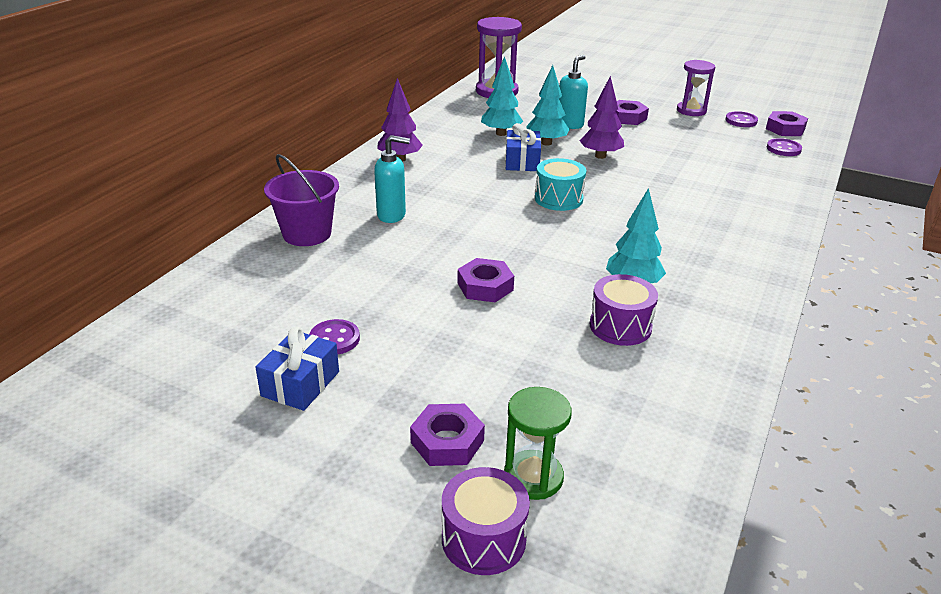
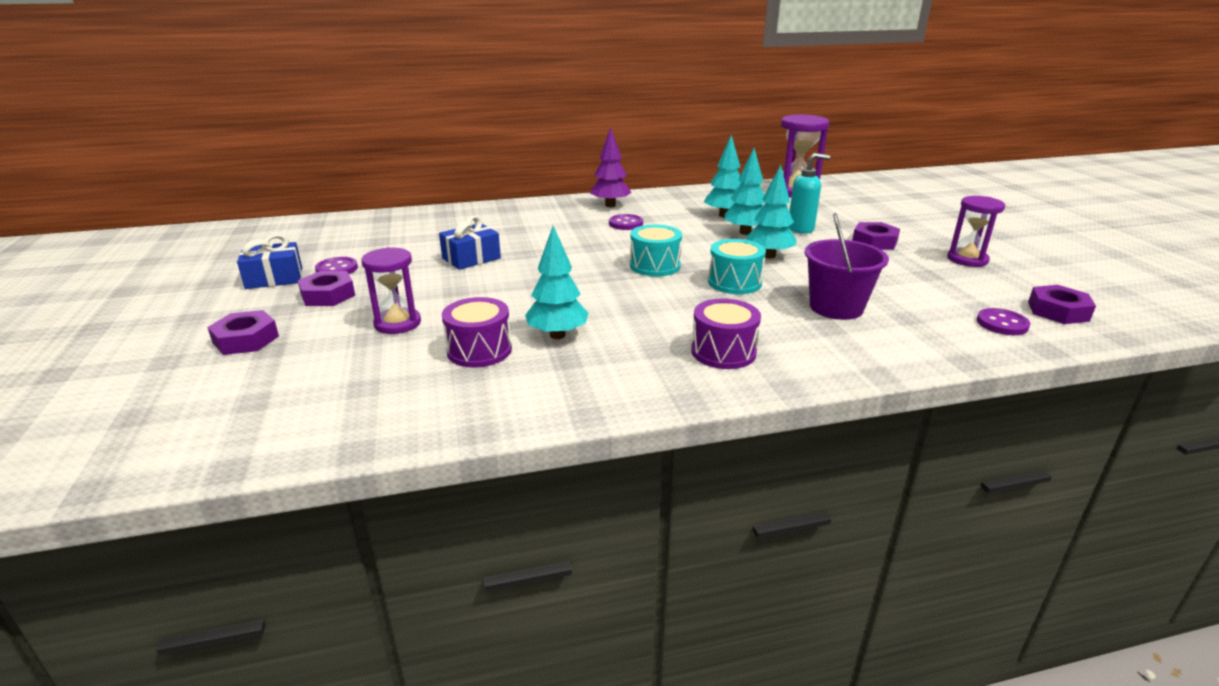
camera: 50 degrees right, 5 degrees down
(307, 234) = (457, 220): purple bucket -> purple bucket (836, 307)
(392, 215) = (523, 230): turquoise soap dispenser -> none
(483, 539) = (138, 387): purple drum -> purple drum (723, 352)
(485, 286) = (468, 286): purple nut -> purple nut (328, 295)
(519, 346) = (397, 323): none -> purple hourglass
(522, 161) = (691, 236): blue gift -> blue gift (471, 258)
(533, 477) = (224, 382): green hourglass -> none
(600, 156) = (769, 256): purple tree -> turquoise tree
(628, 187) = (734, 282): none -> turquoise drum
(741, 121) = (1011, 286): purple button -> purple button (626, 224)

